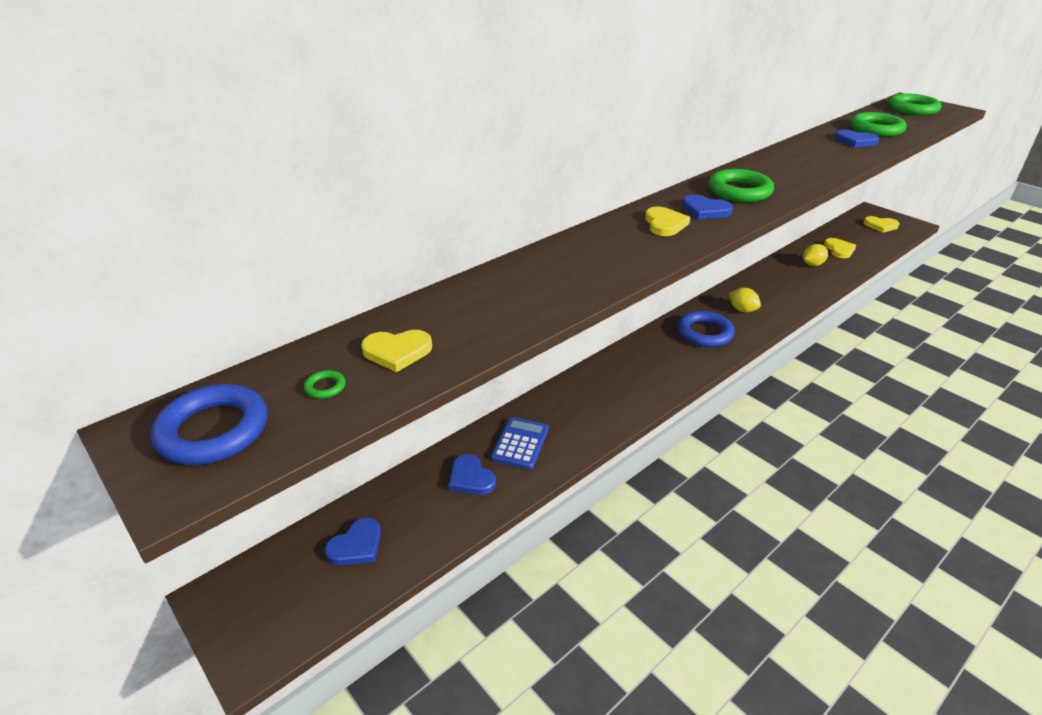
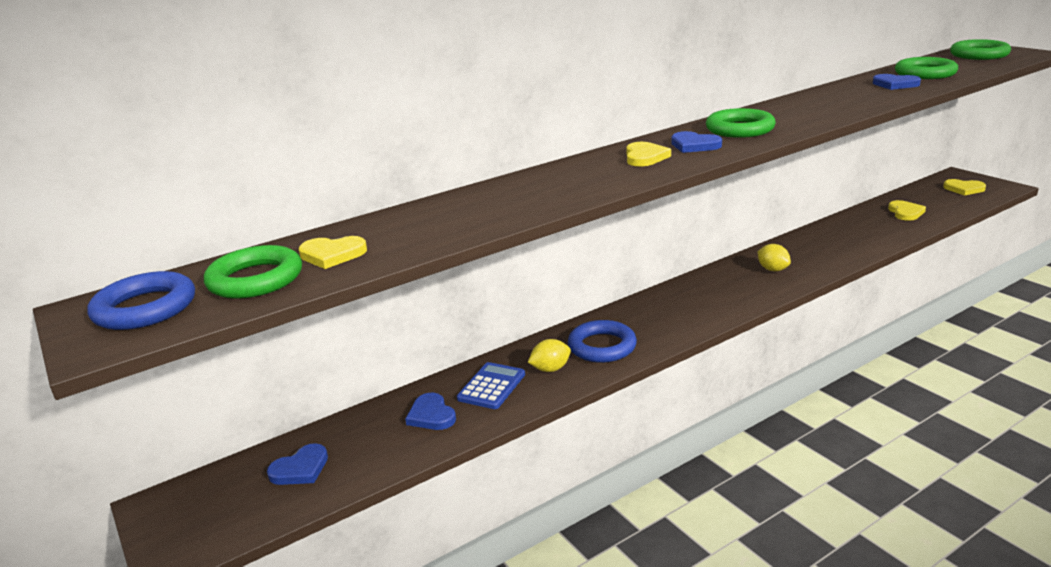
camera: 10 degrees right, 10 degrees down
(325, 387) = (255, 279): green ring -> green ring, size x2.47
(704, 333) = (723, 290): blue ring -> blue ring (602, 346)
(812, 264) = (869, 227): yellow lemon -> yellow lemon (550, 369)

